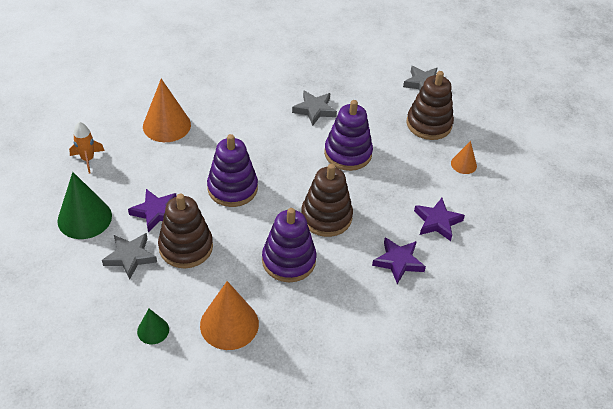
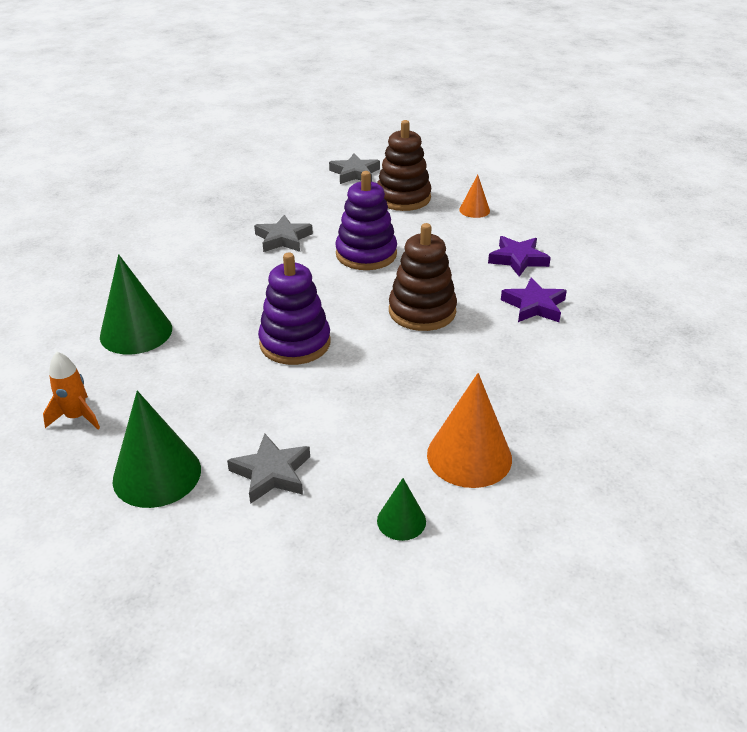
camera: 40 degrees left, 10 degrees down
(155, 212) = (239, 414): purple star -> none
(166, 125) = (136, 332): orange cone -> green cone
(186, 247) = (322, 422): brown stacking toy -> none
(289, 260) = (442, 366): purple stacking toy -> none

